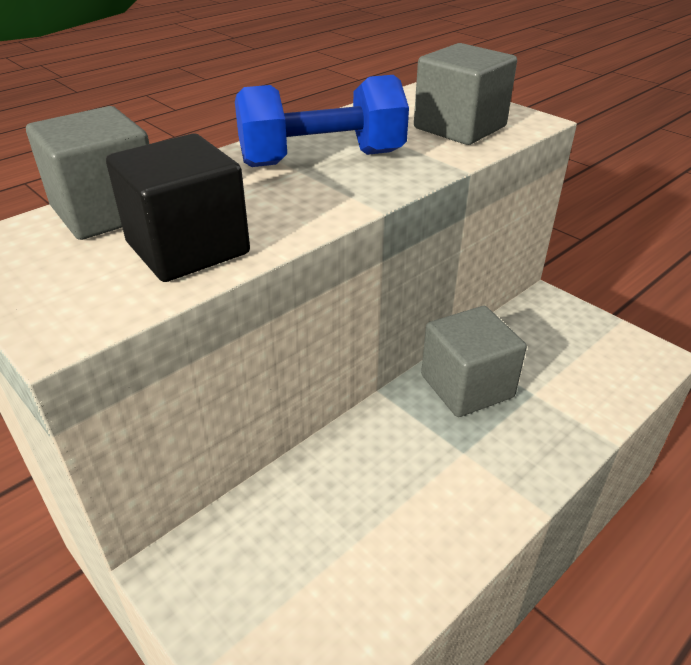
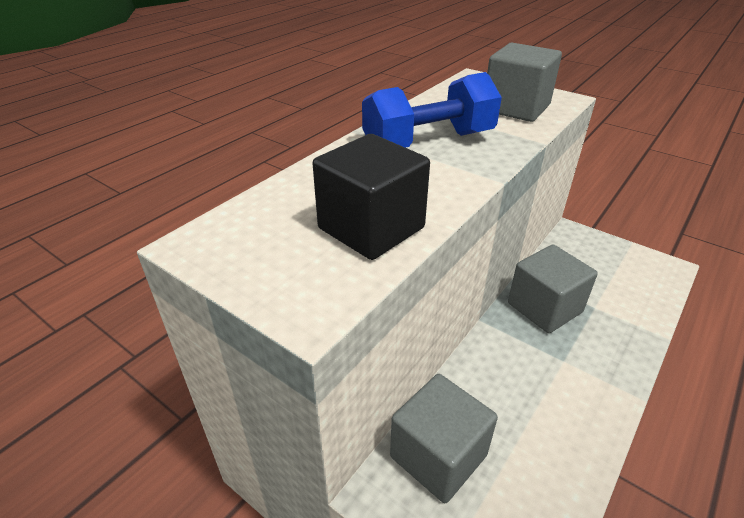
camera: 10 degrees left, 0 degrees up
(107, 211) = (283, 203): grey cube -> grey cube (438, 456)

